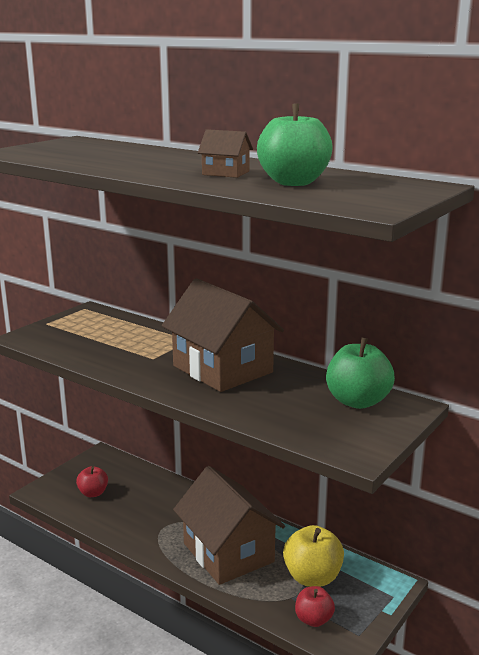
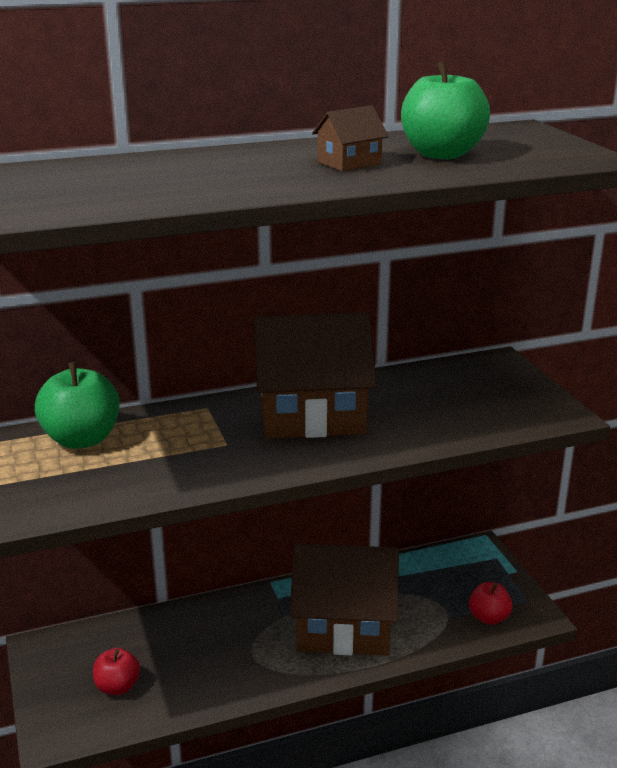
camera: 55 degrees left, 5 degrees up
(312, 577) = (431, 590): yellow apple -> none
(357, 401) = (465, 378): green apple -> green apple (82, 439)

